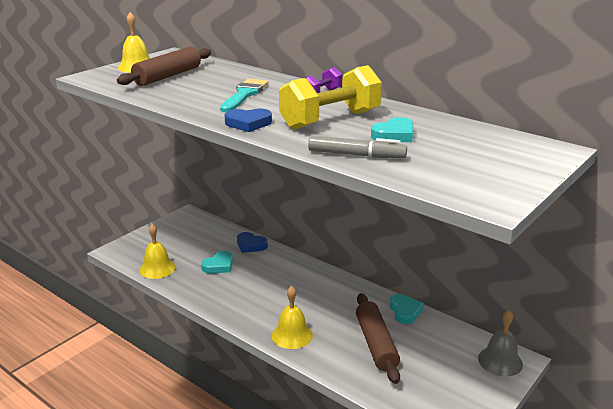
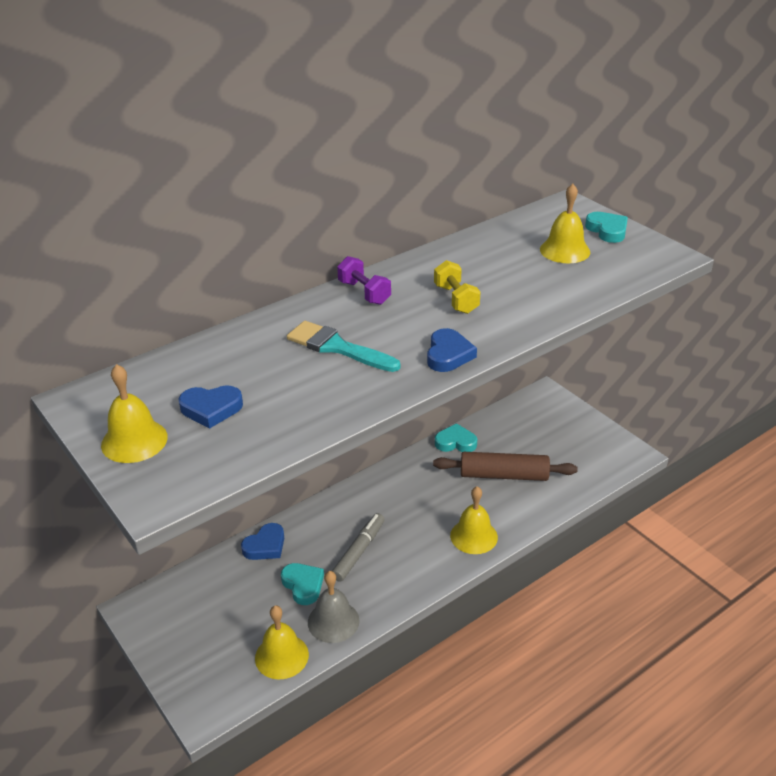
camera: 75 degrees left, 10 degrees up
(168, 76) = (211, 409): brown rolling pin -> blue heart
(330, 120) = (456, 299): yellow dumbbell -> yellow dumbbell, size x0.53
(356, 155) = (560, 299): grey marker -> grey marker (359, 551)
(394, 135) = (512, 270): turquoise heart -> turquoise heart (607, 230)
(452, 153) = (565, 250): none -> yellow bell
(500, 361) = (545, 404): grey bell -> grey bell (333, 621)

